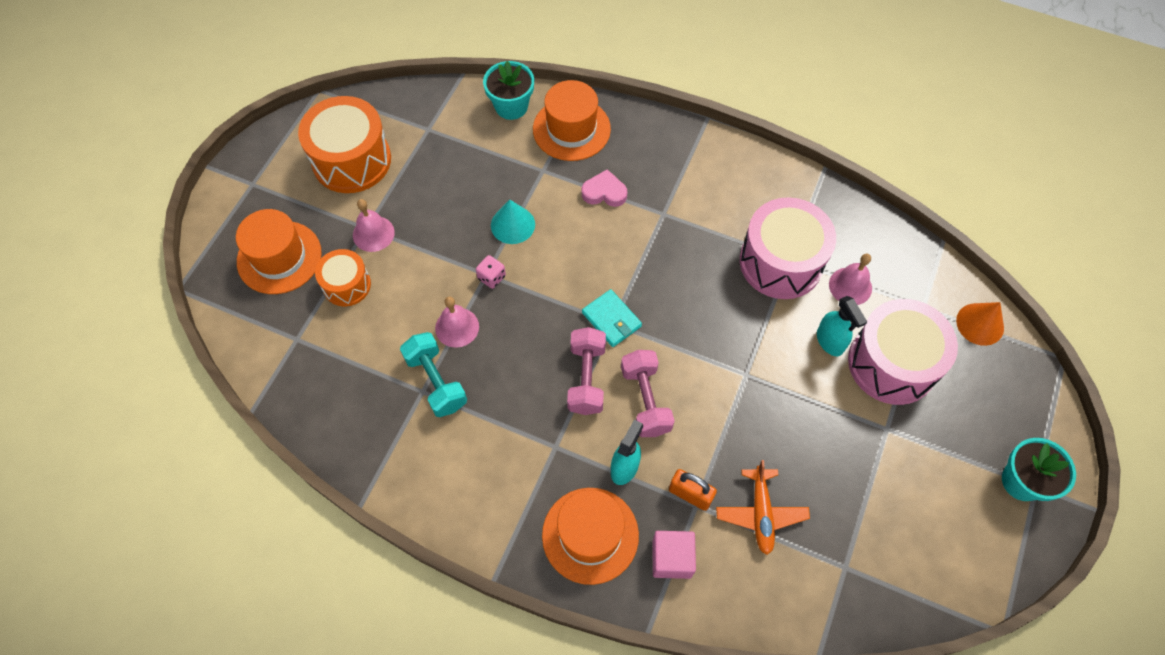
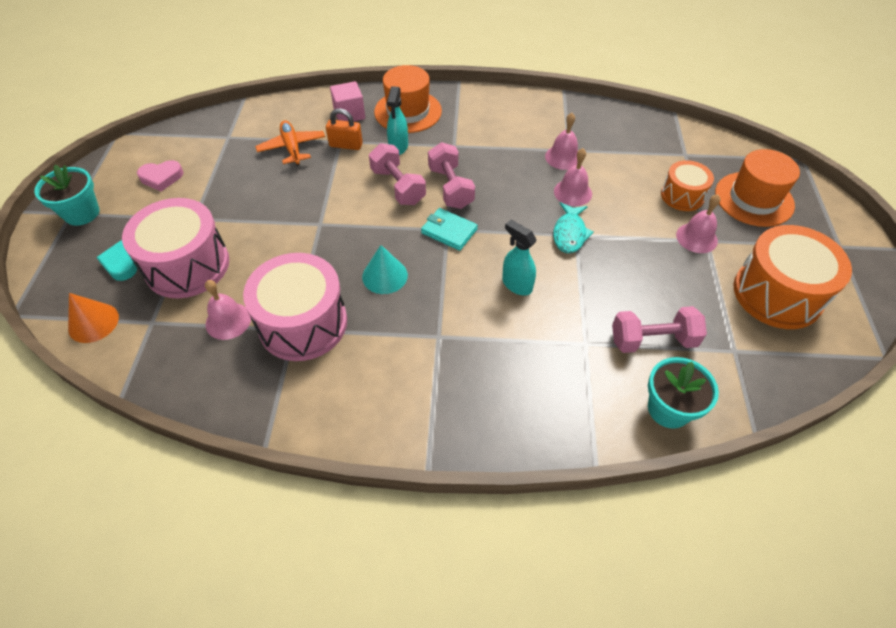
camera: 160 degrees right, 10 degrees down
(436, 381) = (563, 157): turquoise dumbbell -> pink bell
(486, 156) = (652, 340): none -> pink dumbbell
(491, 277) = (570, 233): pink dice -> turquoise fish
(512, 225) = (580, 281): turquoise cone -> turquoise cone (384, 276)
(571, 129) = (583, 402): orange hat -> none
(604, 192) = (509, 339): pink heart -> pink heart (161, 178)
(830, 342) = (246, 267): turquoise spray bottle -> turquoise spray bottle (516, 284)
(961, 389) = (123, 262): none -> turquoise heart

